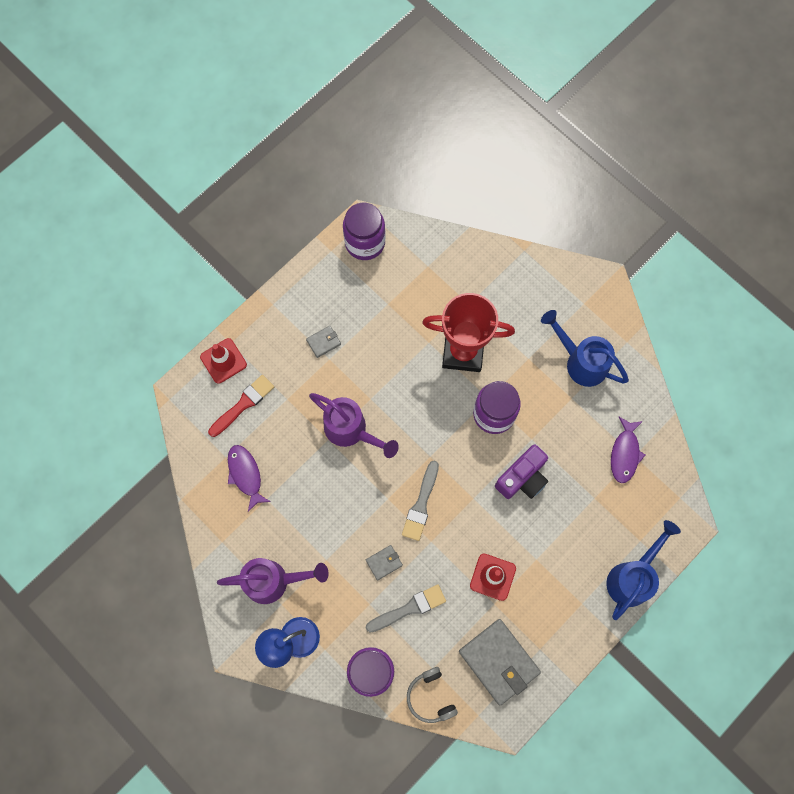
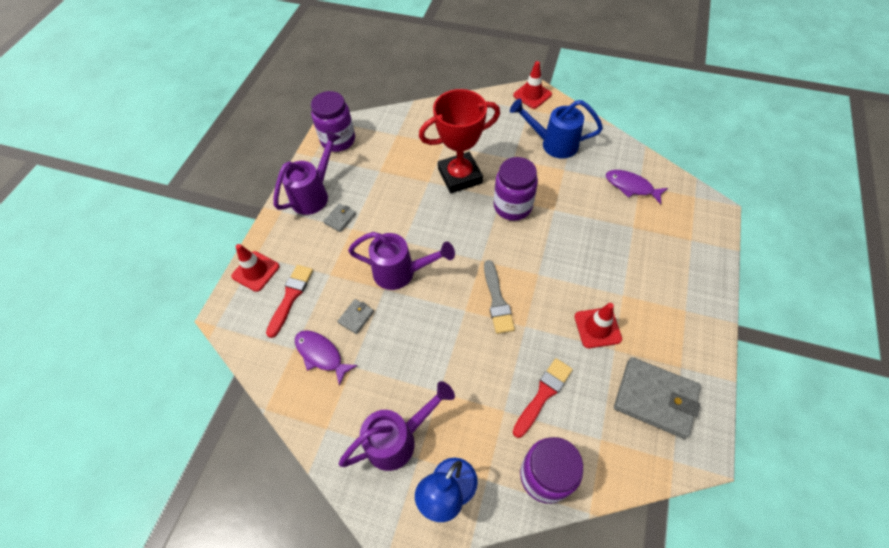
camera: 25 degrees left, 15 degrees down
(312, 300) = (314, 194): none -> purple watering can
(384, 562) = (494, 366): grey wallet -> grey wallet (356, 317)
(409, 608) = (543, 395): grey brush -> red brush
(430, 697) = (617, 468): grey headphones -> none
(522, 478) = (567, 240): purple camera -> none
(599, 285) = (532, 95): none -> red traffic cone
(625, 453) = (631, 187): purple fish -> purple fish turned 135 degrees clockwise
(633, 576) = (708, 269): blue watering can -> none

